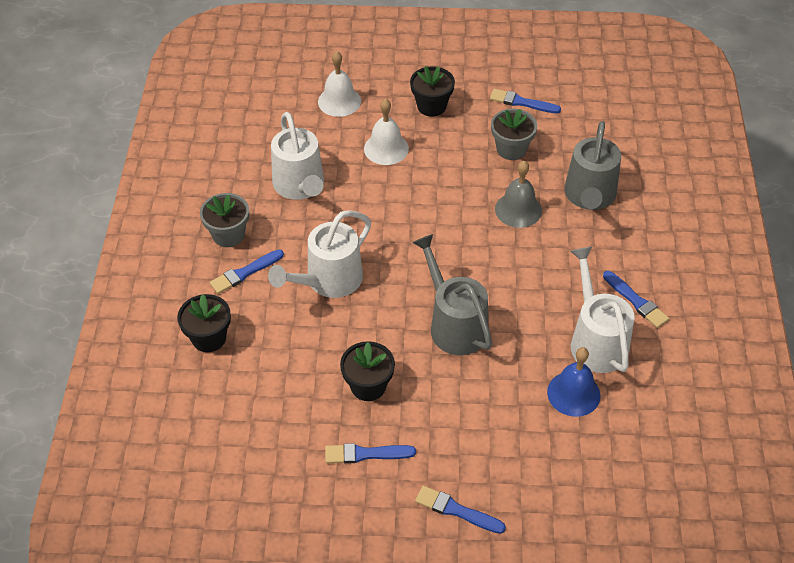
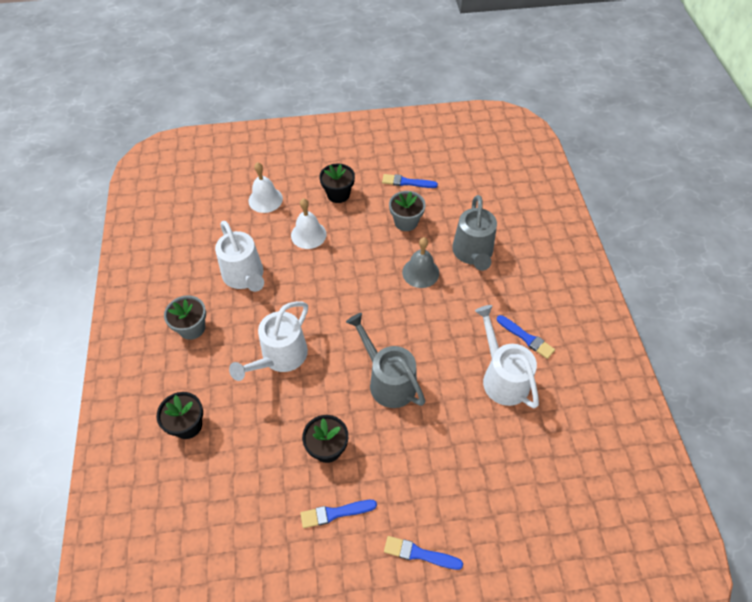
camera: 10 degrees left, 5 degrees up
(245, 272) = (210, 360): blue brush -> none
(573, 393) = (494, 428): blue bell -> none

